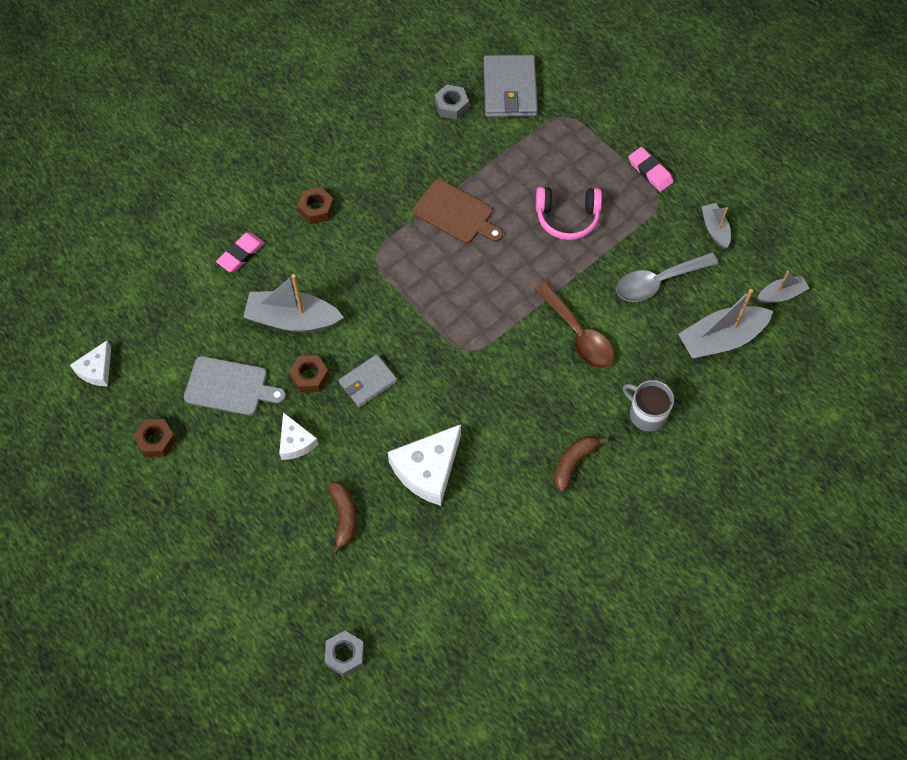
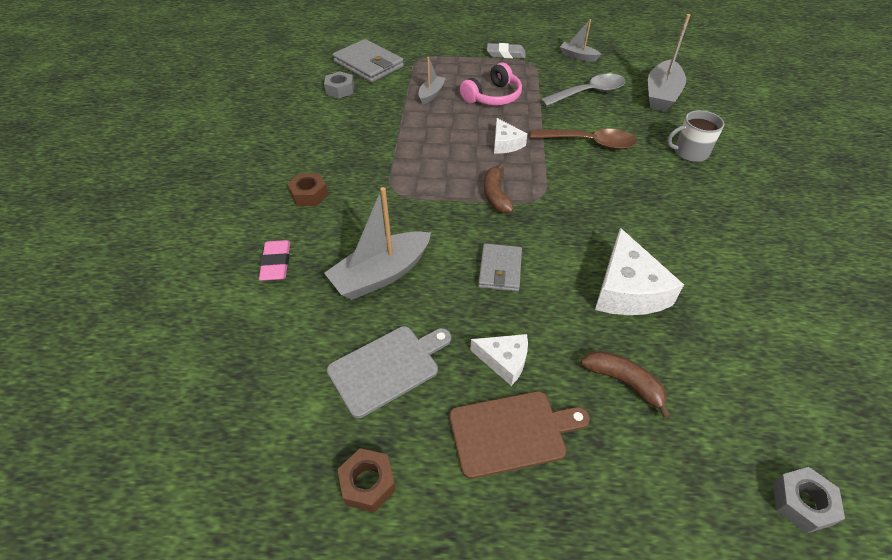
camera: 45 degrees left, 15 degrees down
(96, 369) = (217, 474): white cheese -> white cheese (505, 143)
(309, 377) = (449, 302): brown nut -> none
(456, 213) = (420, 135): brown cutting board -> brown cutting board (512, 432)
(573, 463) = (700, 207): brown banana -> brown banana (495, 195)
(650, 171) = (505, 54): pink eraser -> grey eraser
(658, 282) = (589, 93): grey spoon -> grey spoon turned 135 degrees counterclockwise
(781, 294) = (653, 61): grey boat -> grey boat (431, 94)

